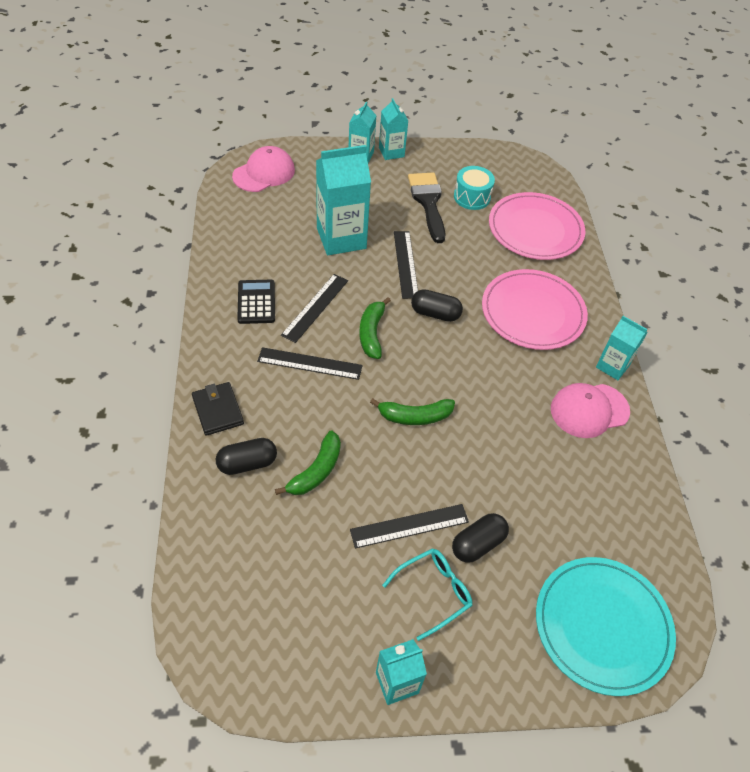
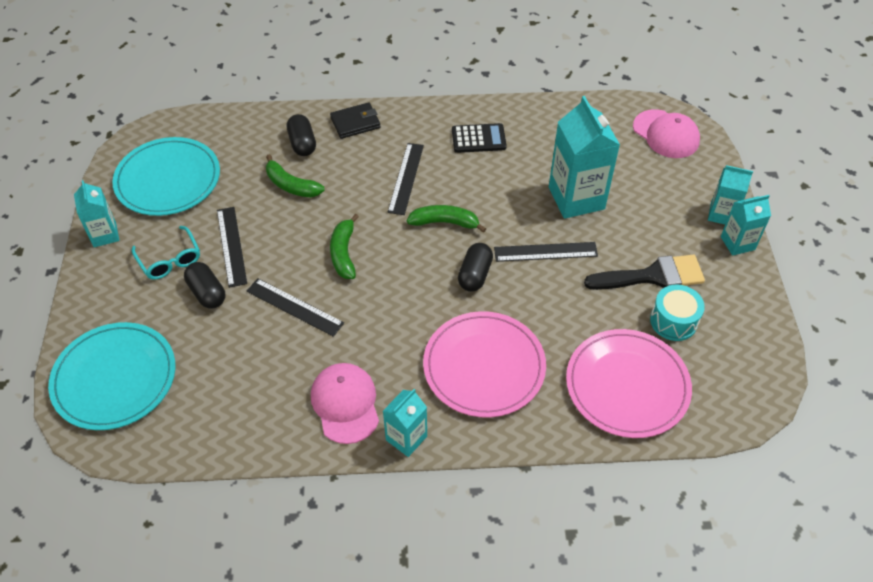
camera: 95 degrees right, 0 degrees up
(300, 616) = (168, 179): none -> turquoise plate
(315, 307) = (475, 180): black ruler -> black ruler (294, 307)

